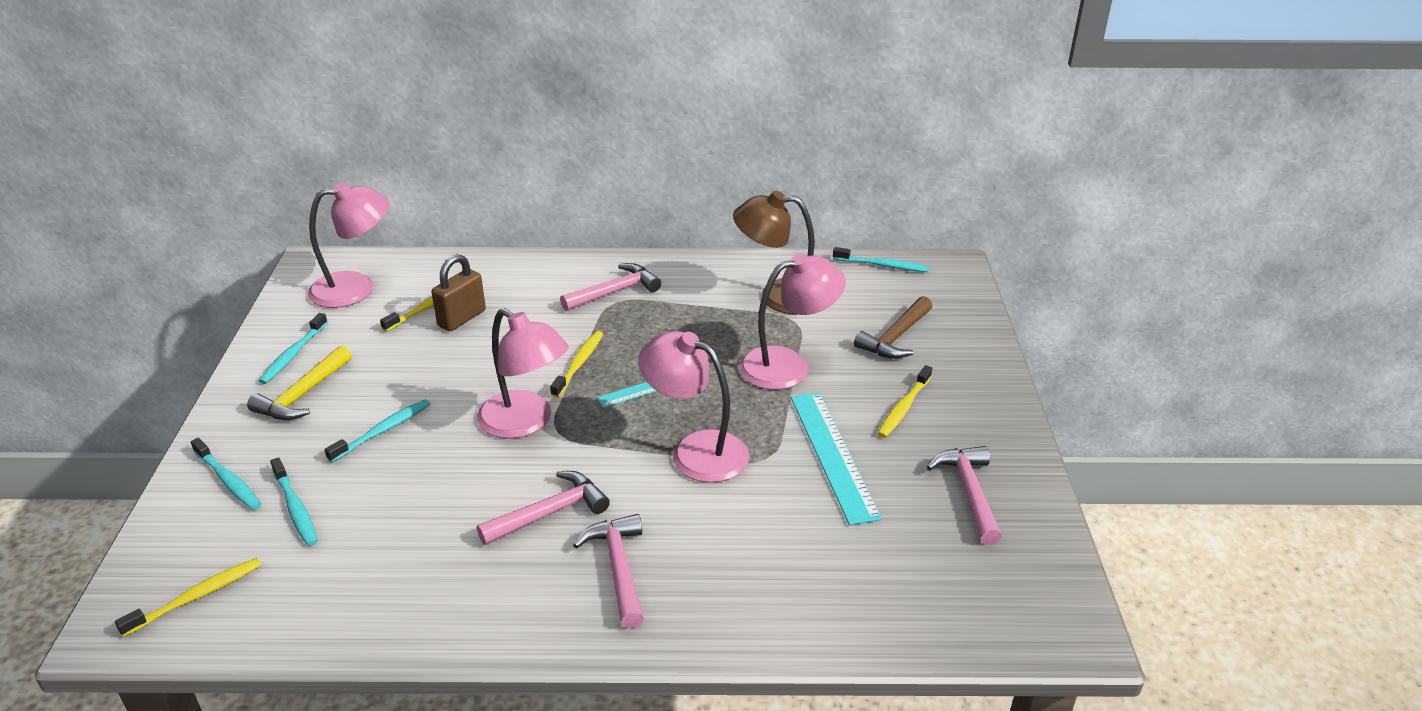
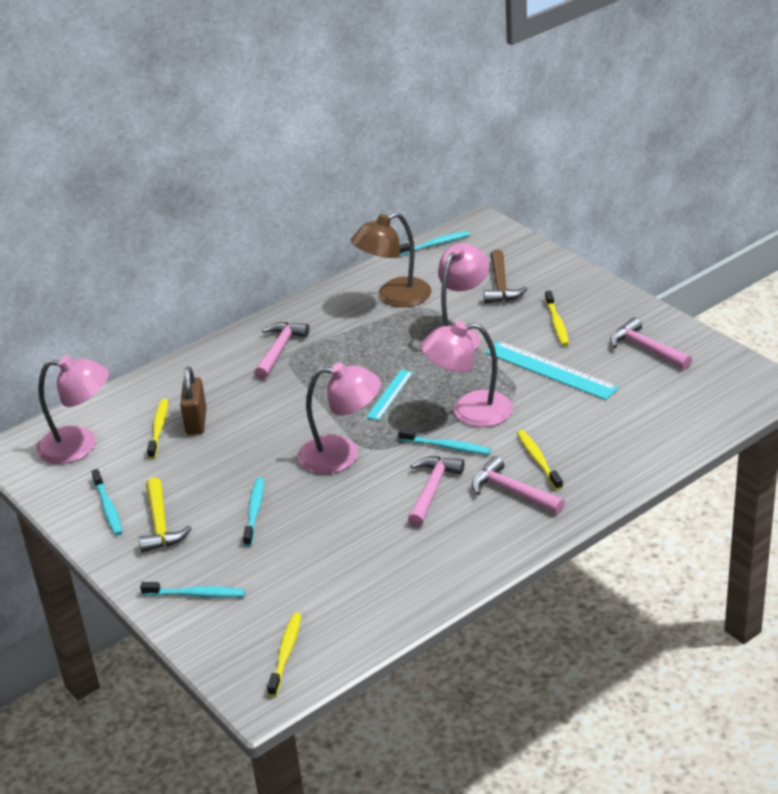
camera: 35 degrees left, 0 degrees up
(295, 508) = (269, 580): turquoise toothbrush -> turquoise toothbrush (446, 447)
(356, 288) = (80, 445): pink lamp -> pink lamp turned 60 degrees clockwise
(579, 364) = (324, 405): yellow toothbrush -> yellow toothbrush (538, 460)

